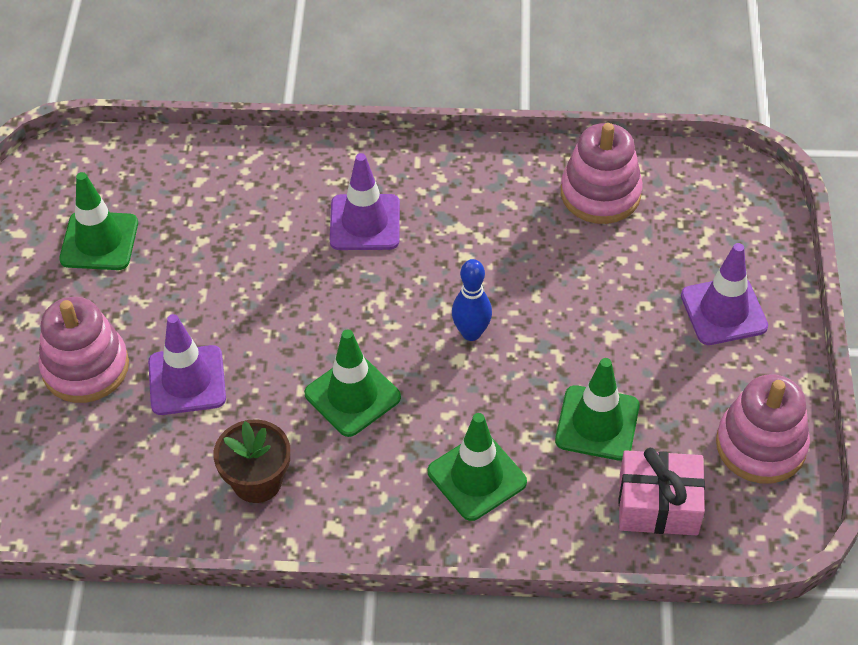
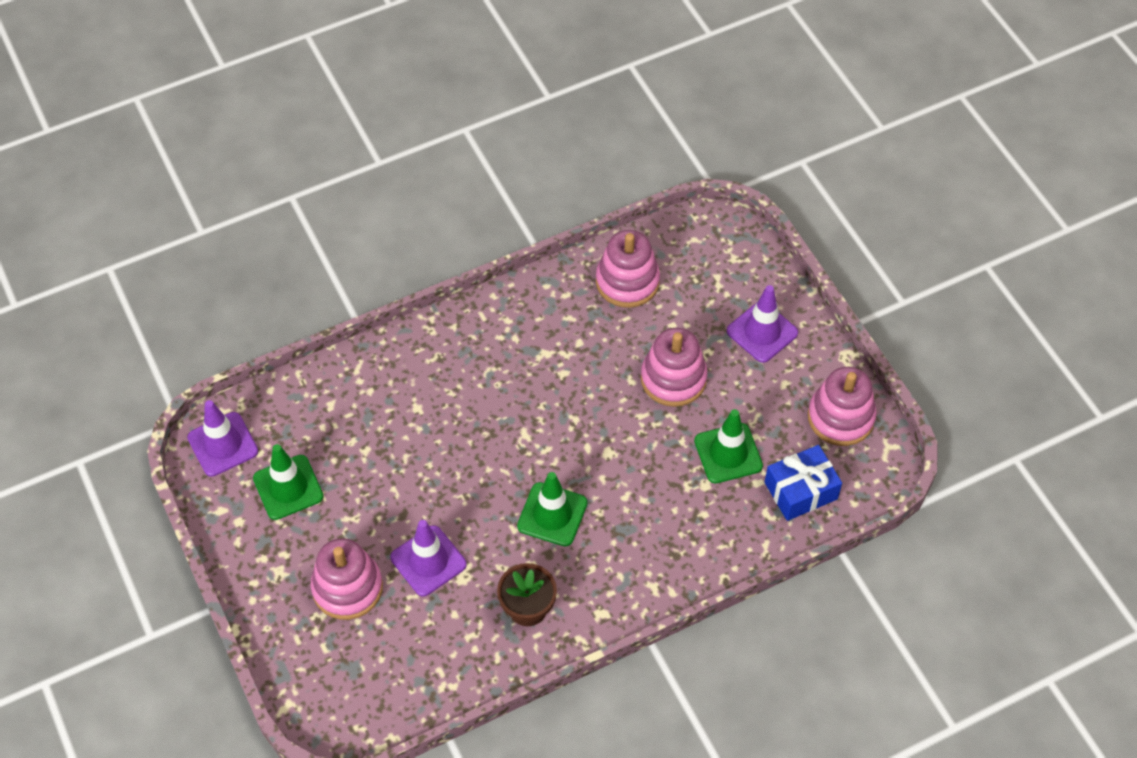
camera: 30 degrees left, 5 degrees up
(365, 223) = (475, 381): purple traffic cone -> purple traffic cone (223, 444)
(471, 333) = (604, 429): blue bowling pin -> none
(477, 477) = (673, 530): green traffic cone -> none
(586, 315) = (673, 378): none -> pink stacking toy
(658, 505) = (801, 491): pink gift -> blue gift

